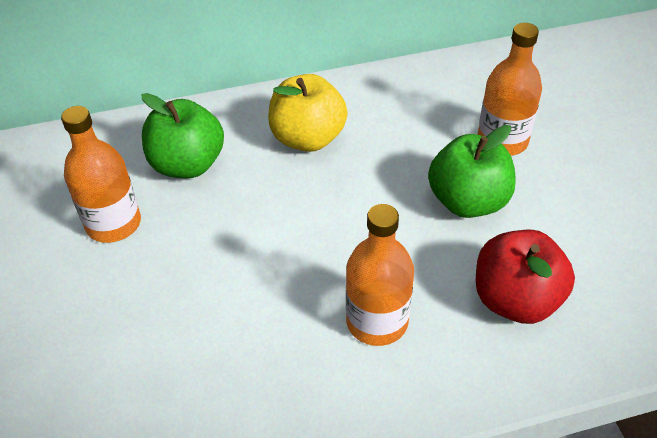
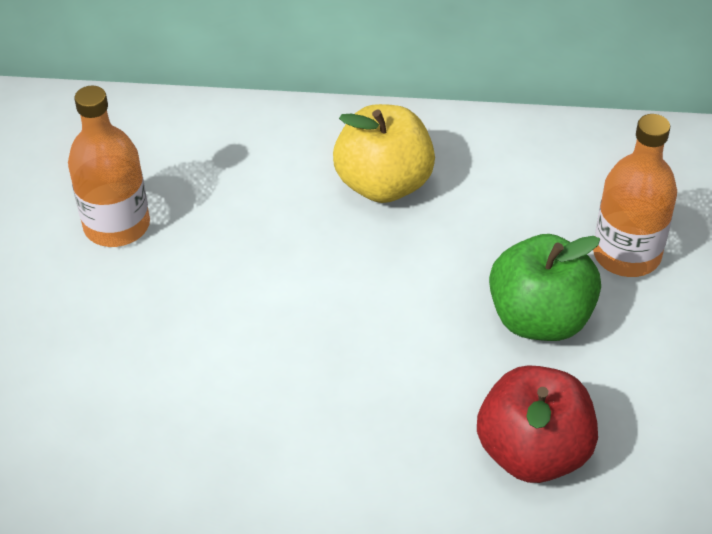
camera: 20 degrees right, 0 degrees up
(187, 165) = (228, 178): green apple -> none
(377, 321) = (358, 426): orange bottle -> none

